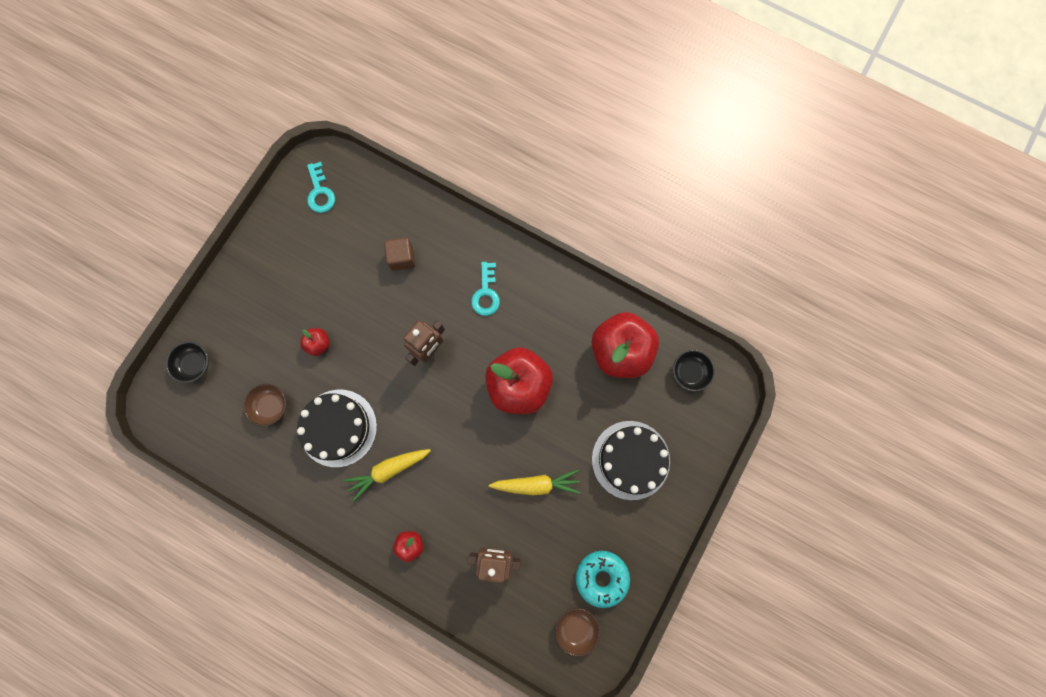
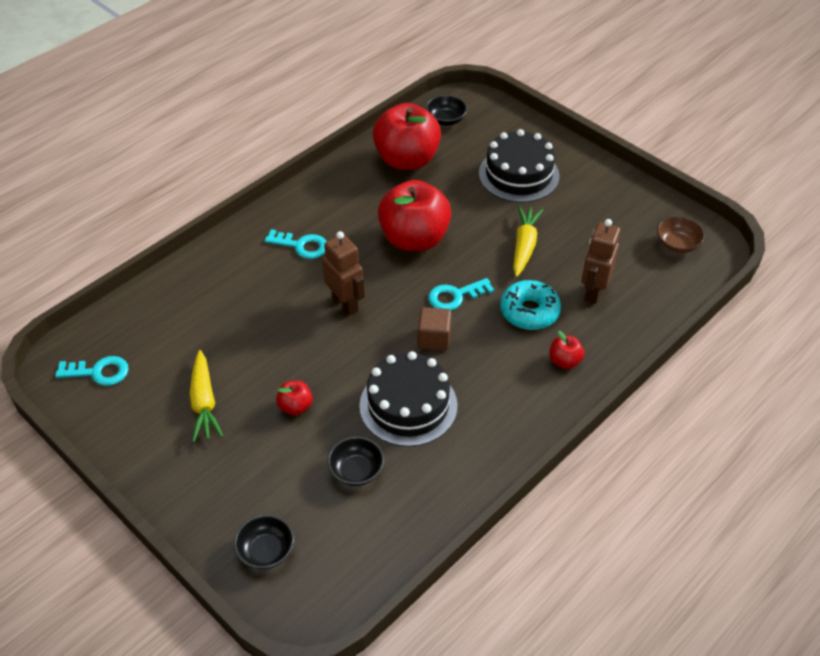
camera: 75 degrees left, 30 degrees down
(271, 406) = (356, 471): brown bowl -> black bowl
(388, 470) = (474, 366): yellow carrot -> yellow carrot (204, 403)
(402, 258) = (225, 309): brown cube -> brown cube (434, 338)
(460, 437) = (455, 296): none -> turquoise key
(601, 577) = (630, 217): turquoise donut -> turquoise donut (529, 311)

